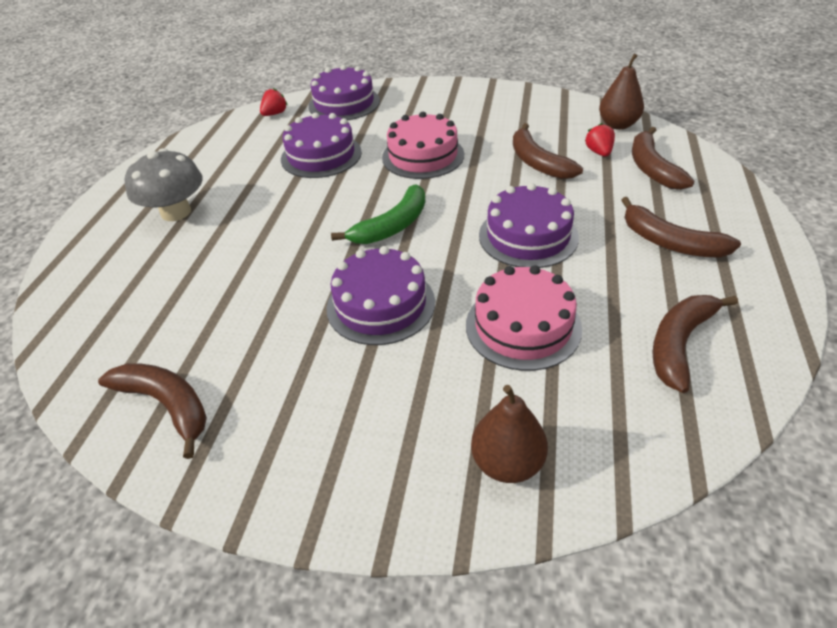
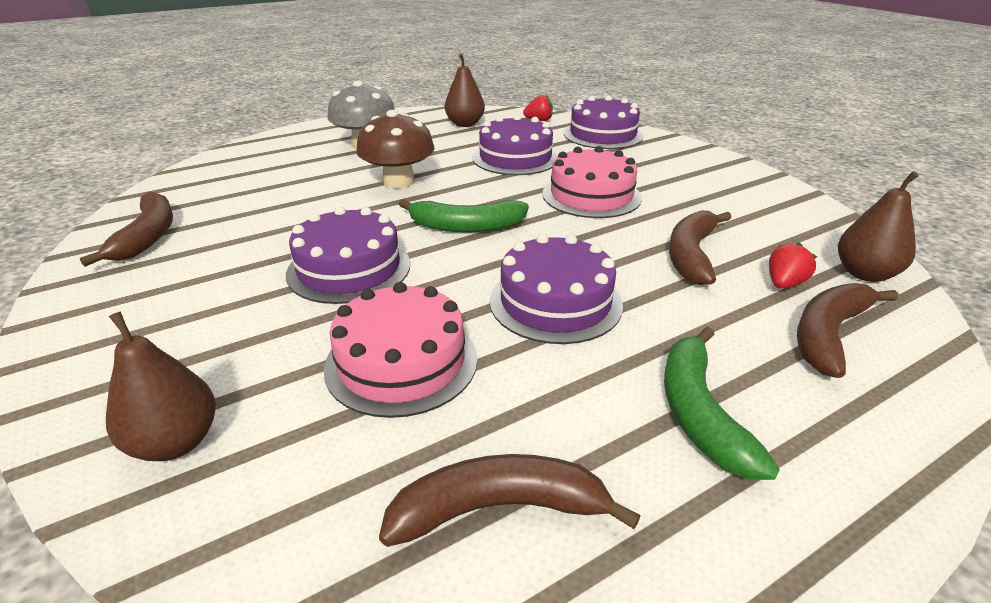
camera: 45 degrees right, 10 degrees down
(222, 147) = (465, 124): none -> brown pear
(275, 225) = (398, 181): none -> brown mushroom
(669, 242) = (699, 412): brown banana -> green banana

